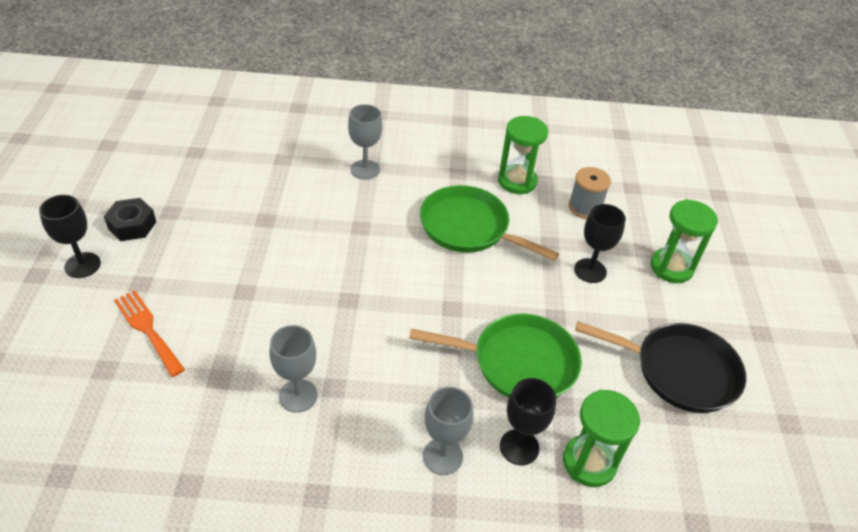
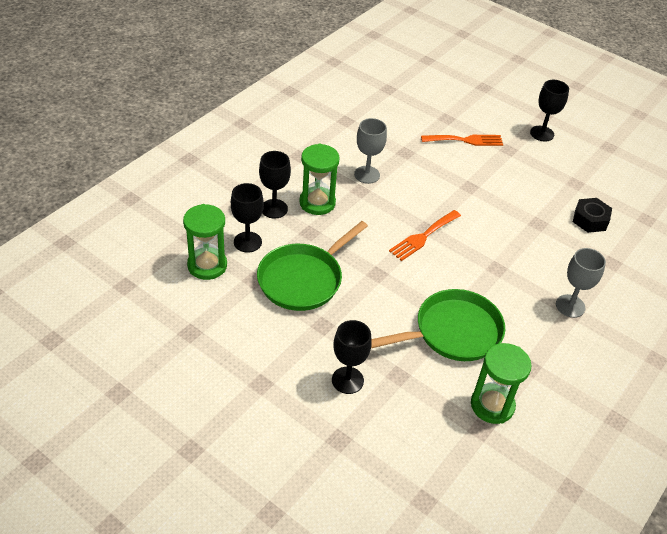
camera: 125 degrees right, 0 degrees up
(132, 225) = (570, 163): black nut -> black nut (590, 220)
(364, 296) = (423, 237): none -> orange fork
(442, 456) = (274, 209): grey goblet -> black goblet
(585, 207) = (423, 435): grey spool -> none
(671, 267) = (304, 444): green hourglass -> green hourglass (317, 203)
(679, 371) = (215, 362): black pan -> none

